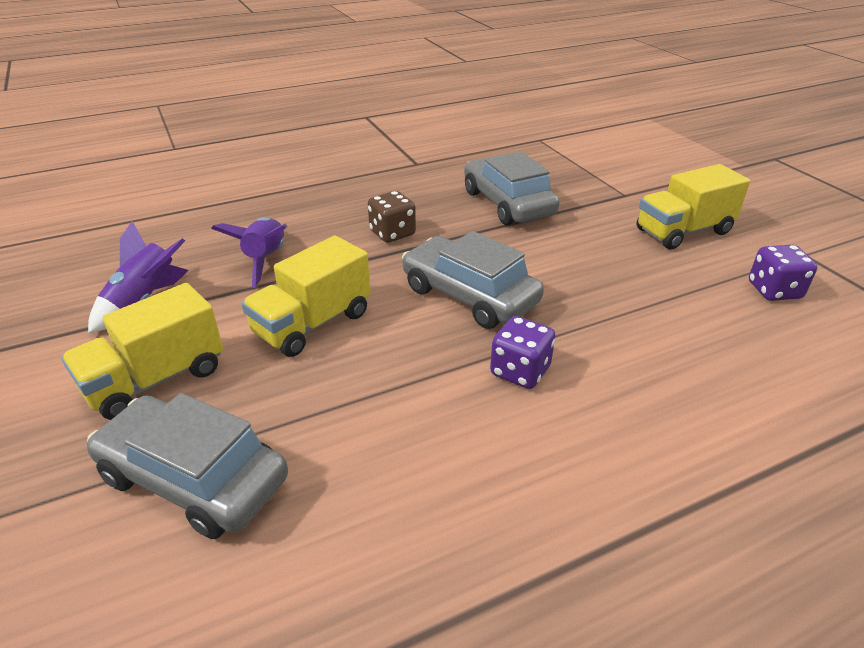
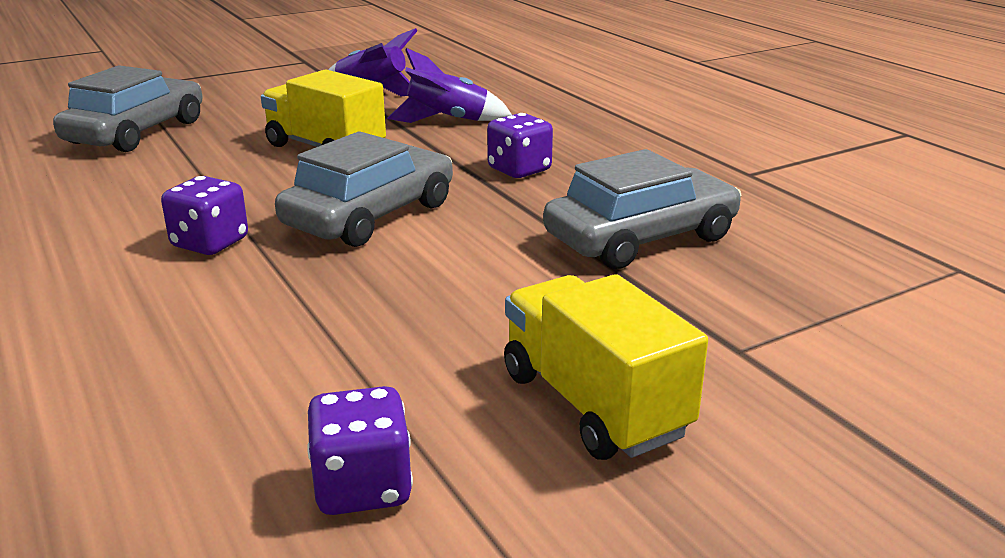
camera: 85 degrees right, 10 degrees down
(156, 380) = (258, 109): yellow truck -> none
(392, 233) = (519, 170): brown dice -> purple dice

